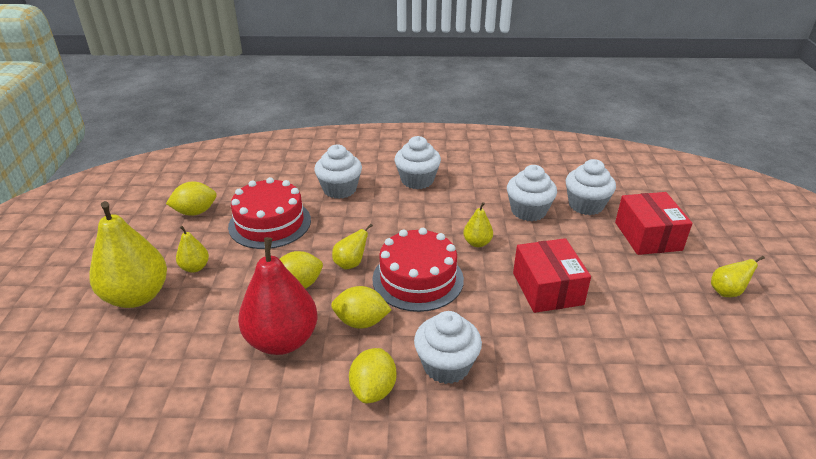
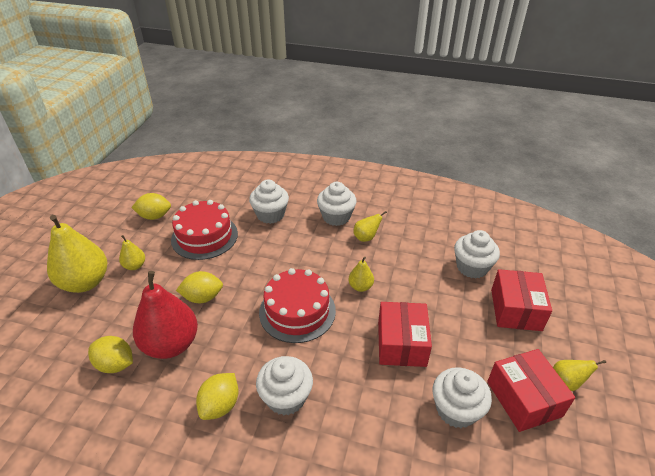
camera: 15 degrees right, 5 degrees up
(351, 264) = (250, 286): yellow pear -> yellow pear (366, 238)
(361, 322) = (236, 341): yellow lemon -> yellow lemon (115, 364)
(528, 211) = (418, 264): white cupcake -> white cupcake (456, 409)
(694, 314) = (524, 399): none -> red box

